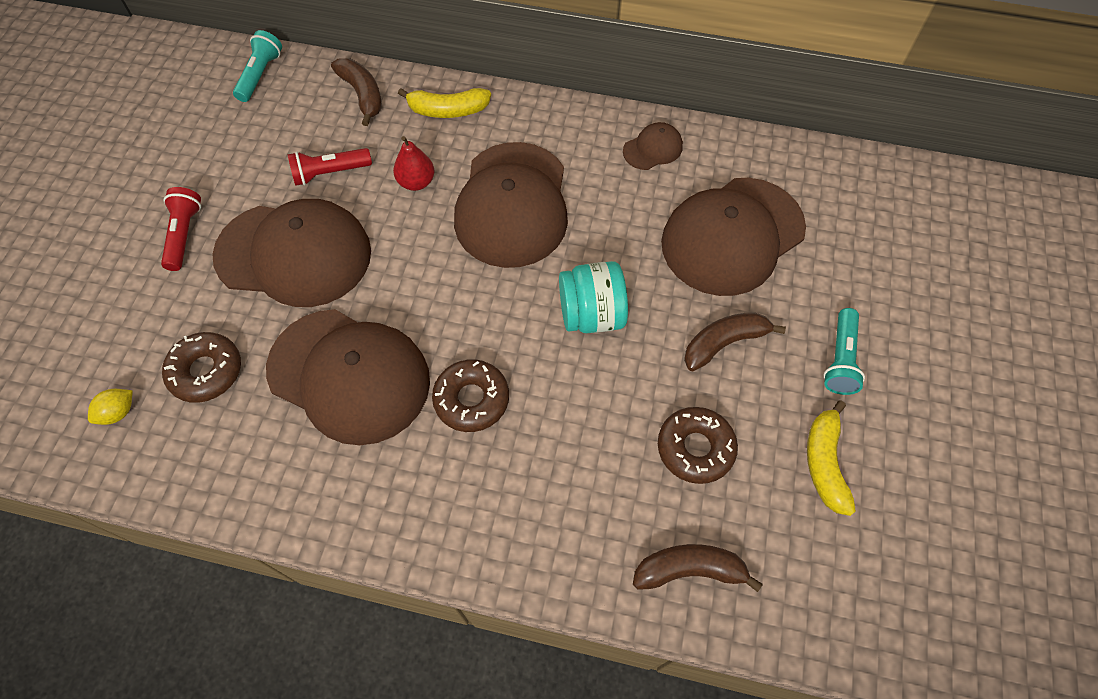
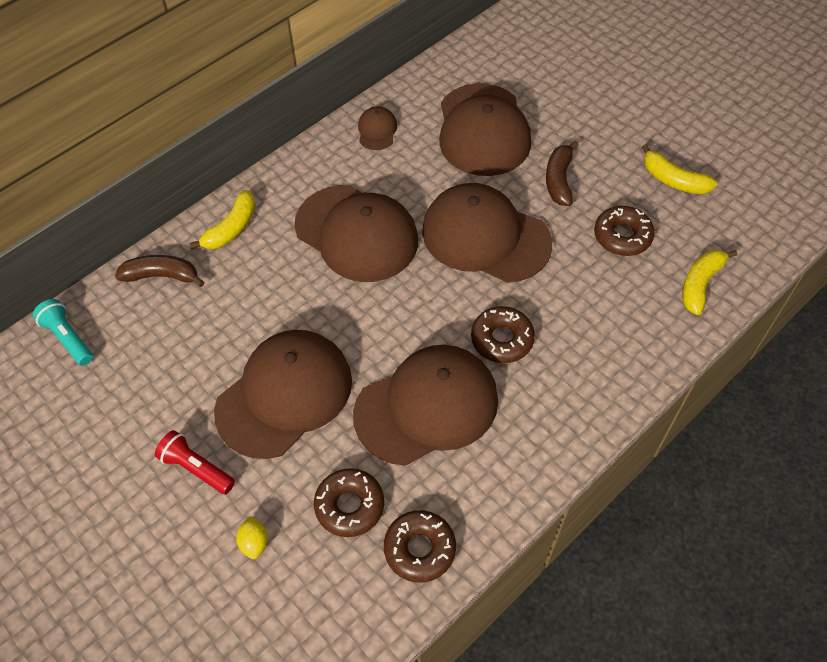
camera: 55 degrees left, 5 degrees down
(118, 412) = (341, 589): yellow lemon -> yellow lemon (254, 542)
(189, 456) = (419, 549): none -> brown donut
(330, 173) = (223, 334): red flashlight -> none
(416, 182) = (284, 281): red pear -> none
(591, 315) = (485, 237): turquoise jar -> brown cap
(690, 570) = (700, 284): brown banana -> yellow banana
(840, 359) = (611, 132): turquoise flashlight -> none

